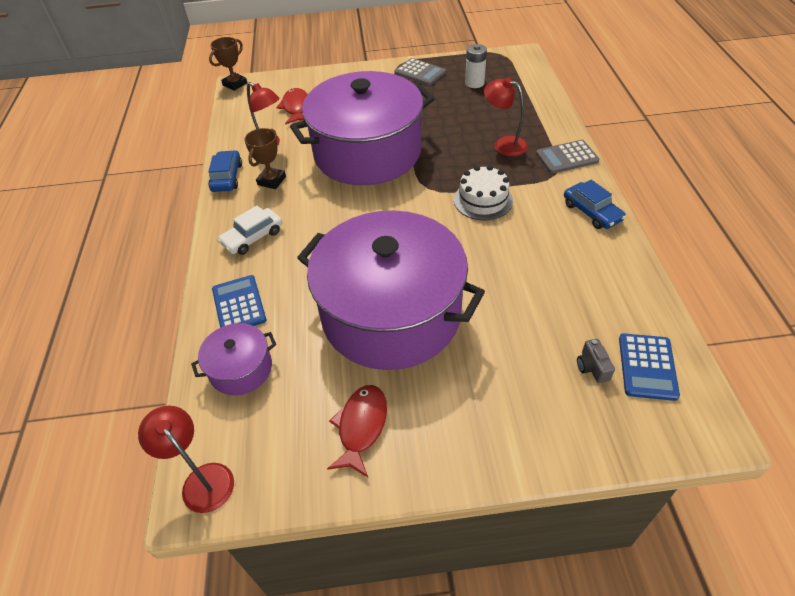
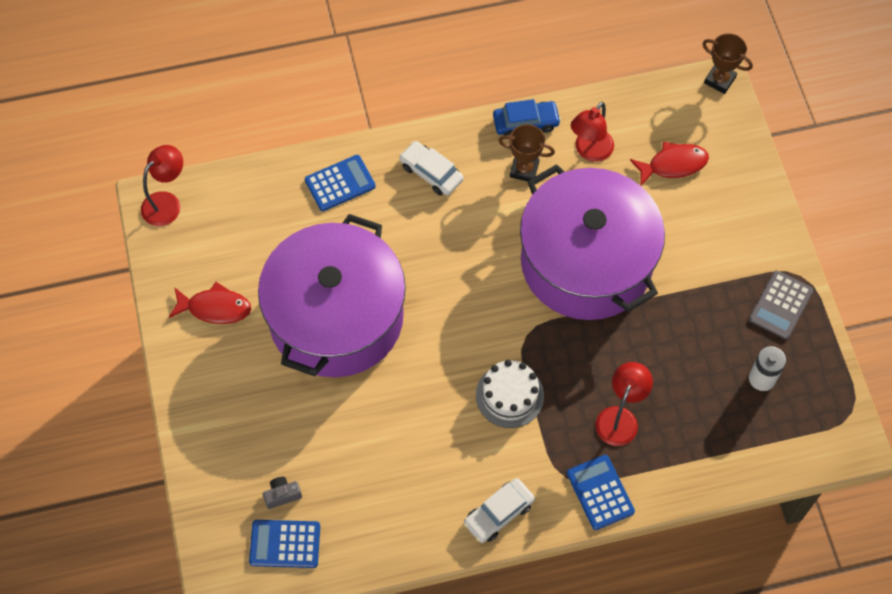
camera: 80 degrees right, 15 degrees up
(241, 369) = (268, 203): purple pot -> none
(567, 157) = (600, 492): grey calculator -> blue calculator
(591, 212) = (498, 513): blue car -> white car

